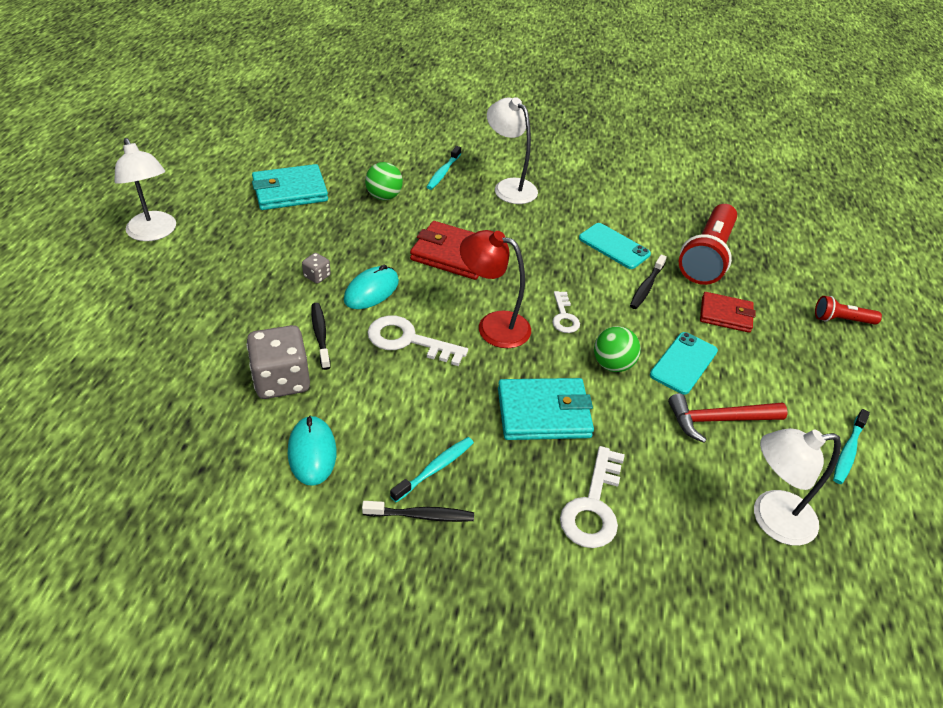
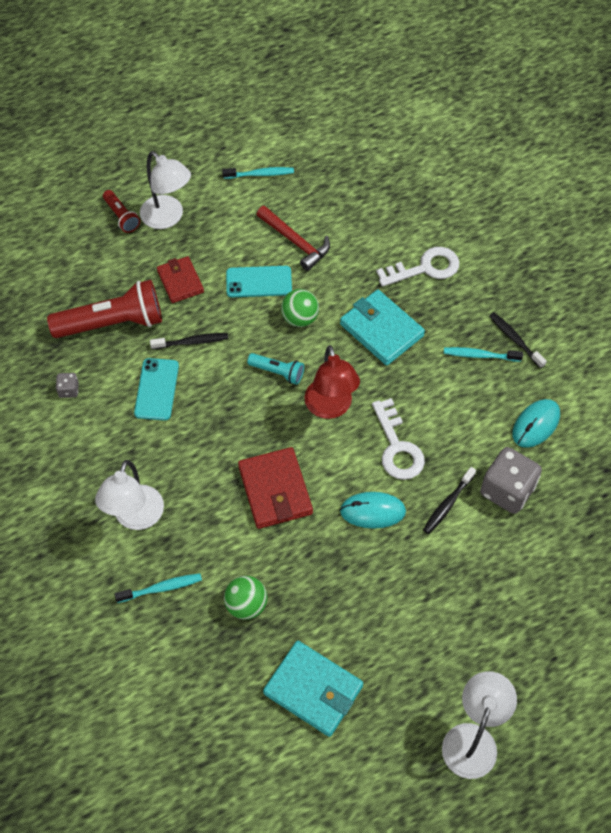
camera: 125 degrees left, 15 degrees up
(317, 276) = (395, 562): grey dice -> grey dice (69, 390)
(564, 316) = (278, 372): white key -> turquoise flashlight
(771, 519) = (350, 190): white lamp -> white lamp (168, 218)

